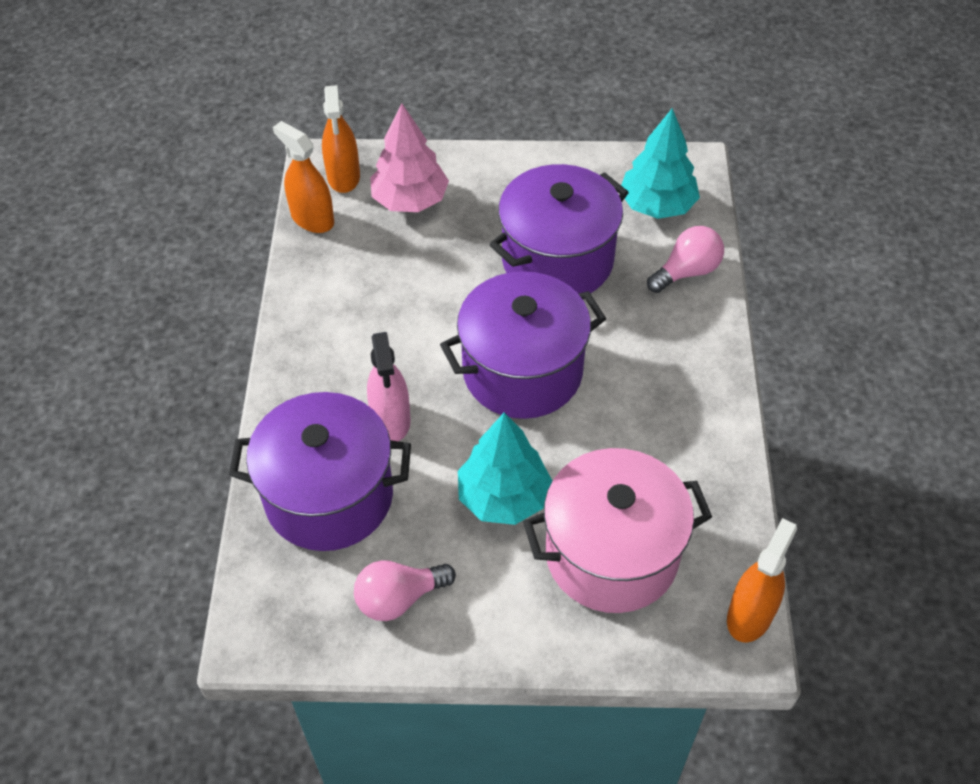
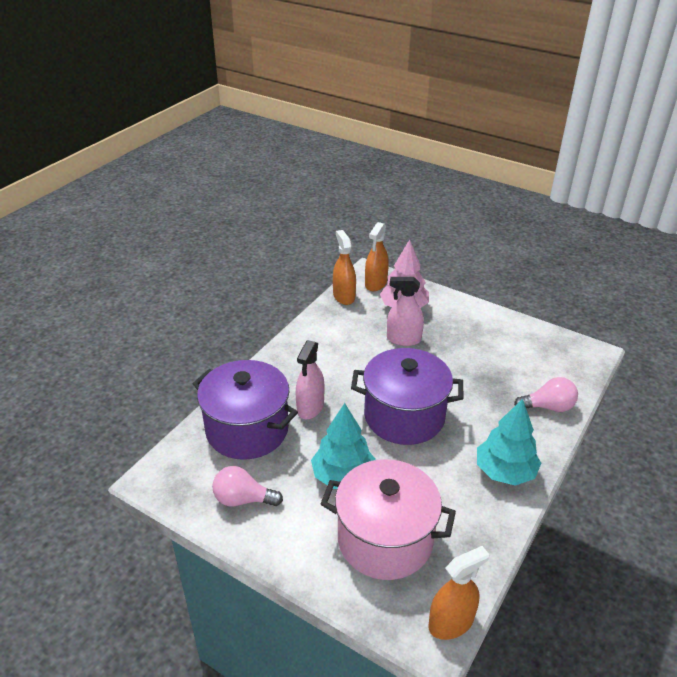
camera: 30 degrees right, 15 degrees down
(444, 253) = (403, 339): none -> pink spray bottle
(557, 260) = (468, 368): purple pot -> none
(657, 205) = (553, 365): turquoise tree -> turquoise tree (505, 472)

